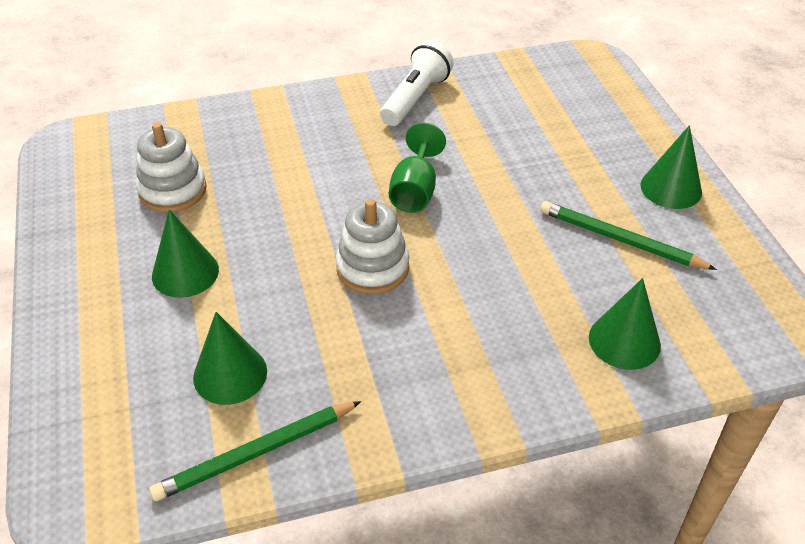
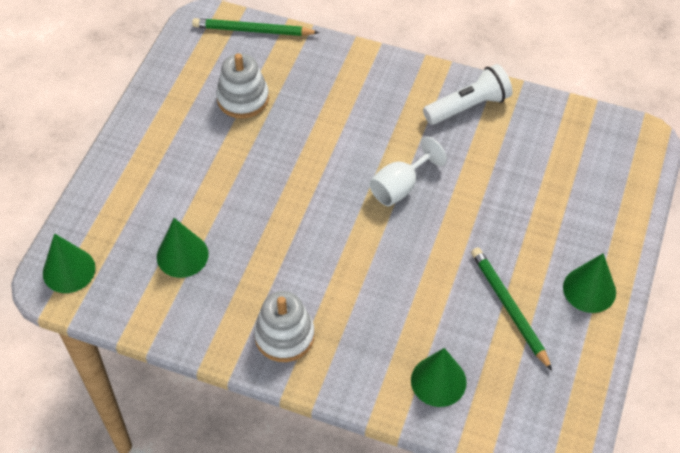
camera: 35 degrees right, 10 degrees up
(185, 273) = (206, 168): green cone -> green cone (69, 270)
(256, 452) = (160, 314): green pencil -> green pencil (253, 30)
(372, 268) = (322, 231): white stacking toy -> white stacking toy (284, 336)
(415, 190) = (400, 187): green goblet -> white goblet

